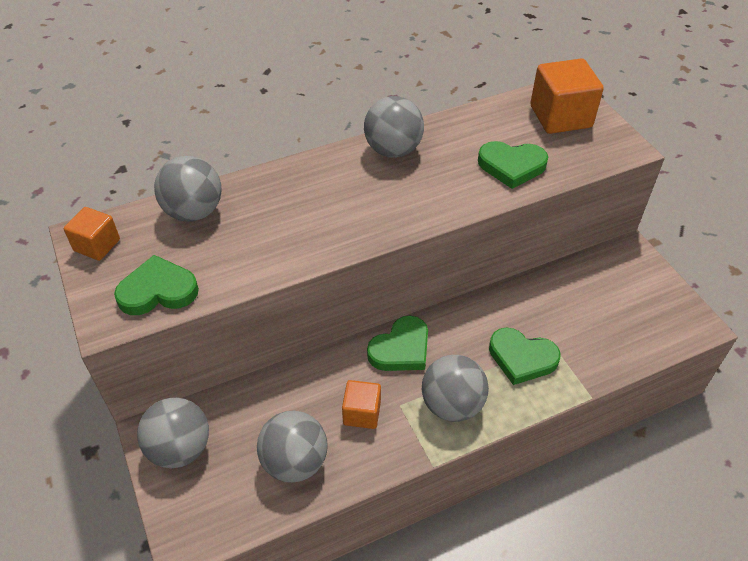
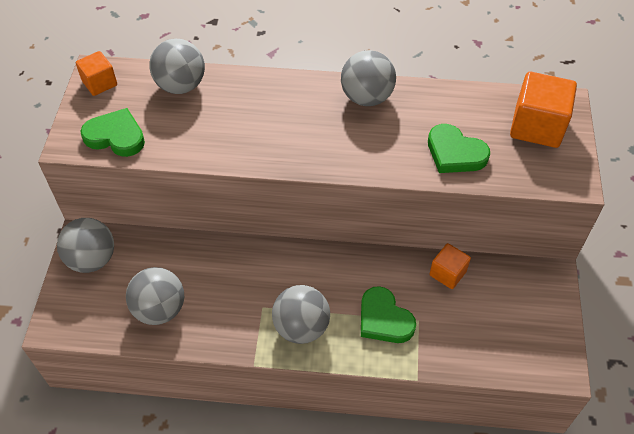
camera: 30 degrees right, 5 degrees up
(362, 413) = (230, 298): orange cube -> orange cube (447, 273)
(401, 349) = (294, 264): green heart -> none

